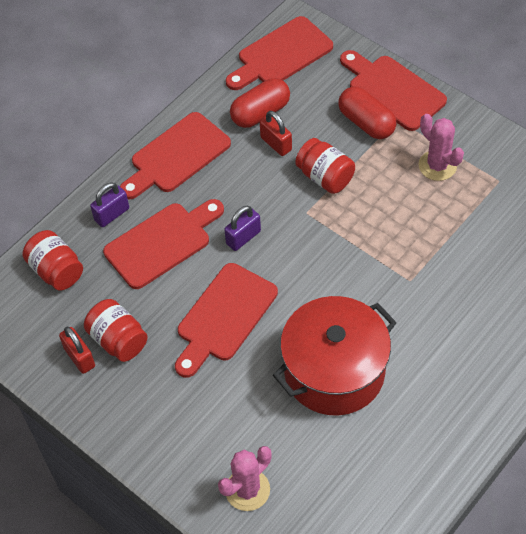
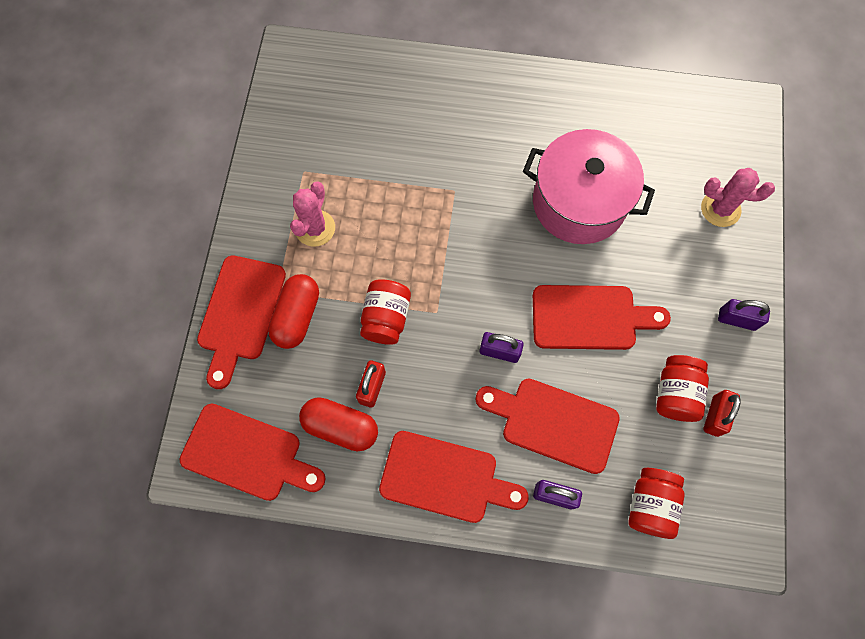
camera: 125 degrees left, 15 degrees up
(139, 429) = (737, 319): none -> purple padlock
(334, 371) = (579, 202): red pot -> pink pot

